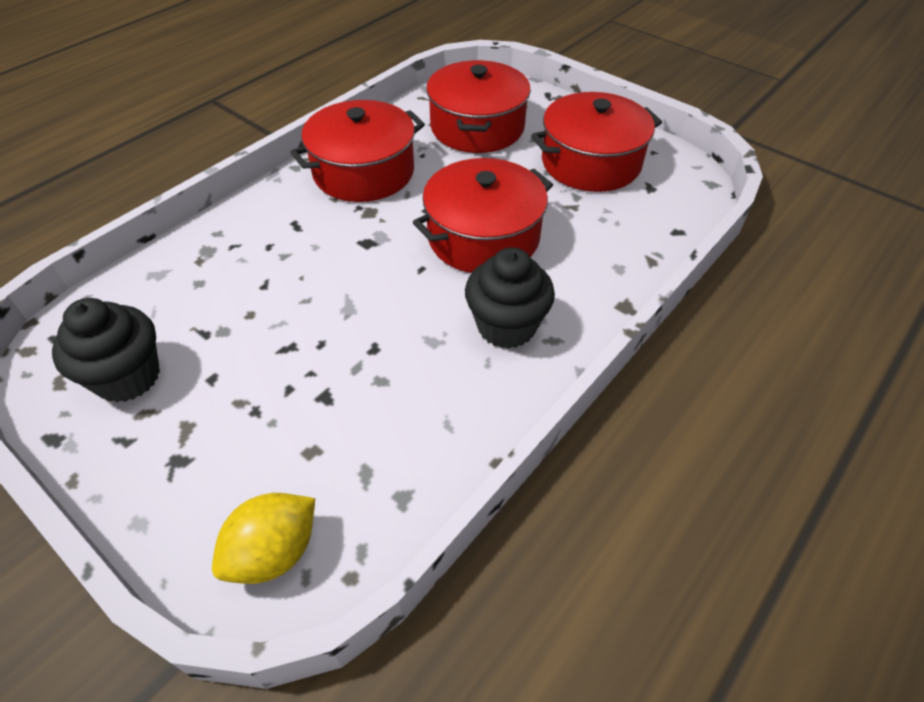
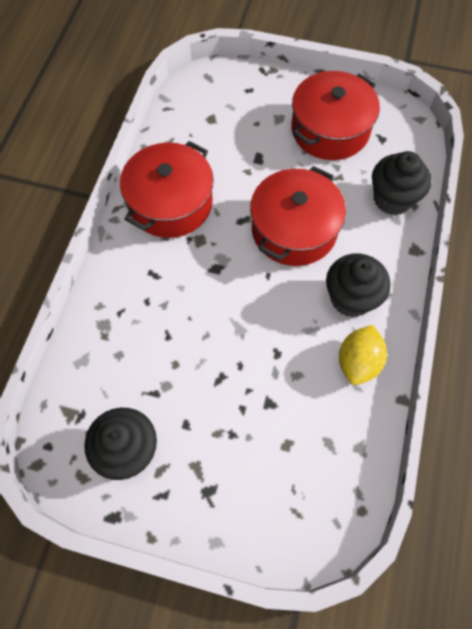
camera: 25 degrees left, 15 degrees up
(274, 552) = (309, 518): yellow lemon -> yellow lemon (358, 362)
(477, 127) = (229, 125): red pot -> none
(627, 247) = (392, 199): none -> black cupcake

